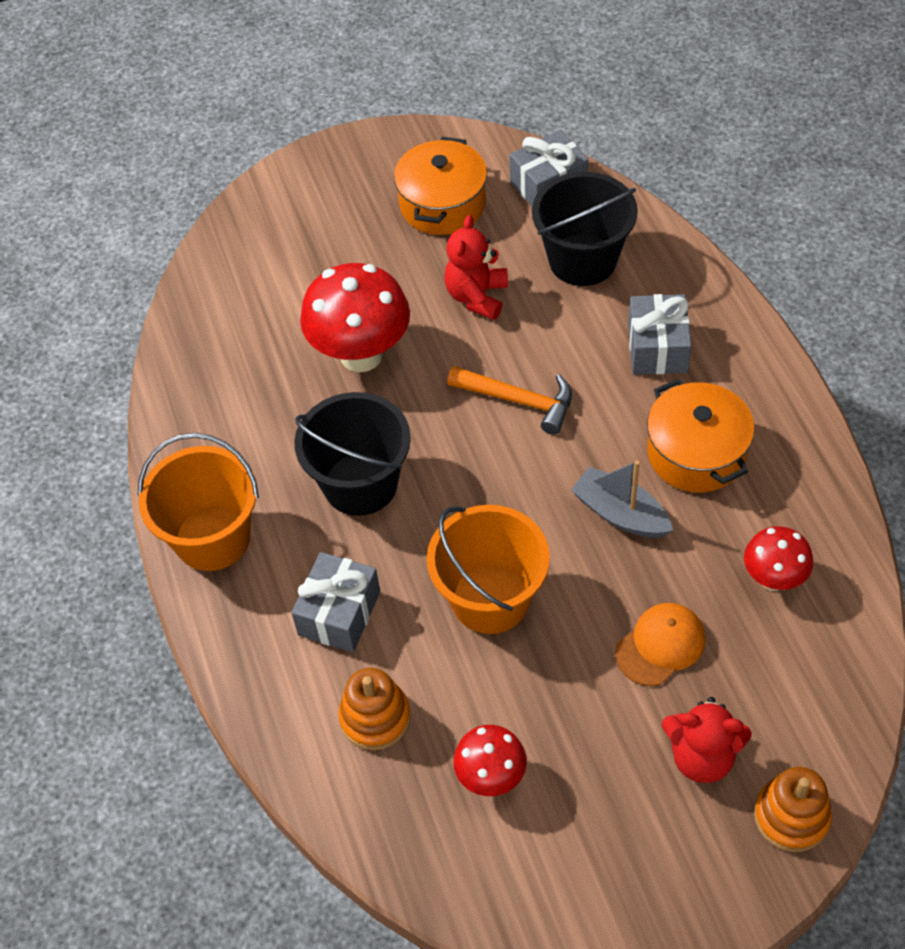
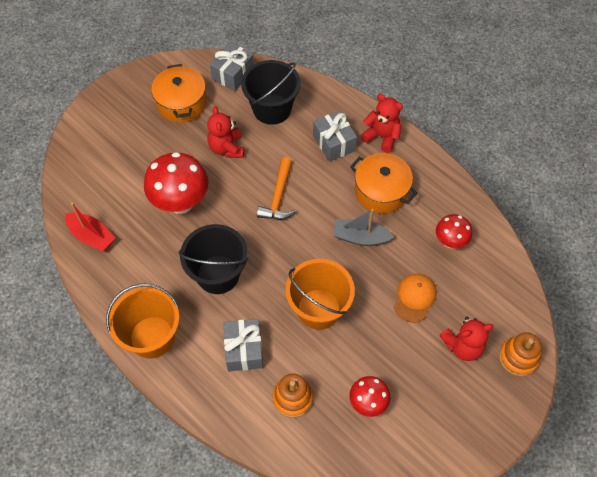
camera: 30 degrees left, 5 degrees up
(203, 356) = (92, 236): none -> red boat
(519, 400) = (278, 197): orange hammer -> orange hammer turned 105 degrees clockwise
(746, 366) = (382, 137): none -> red teddy bear

